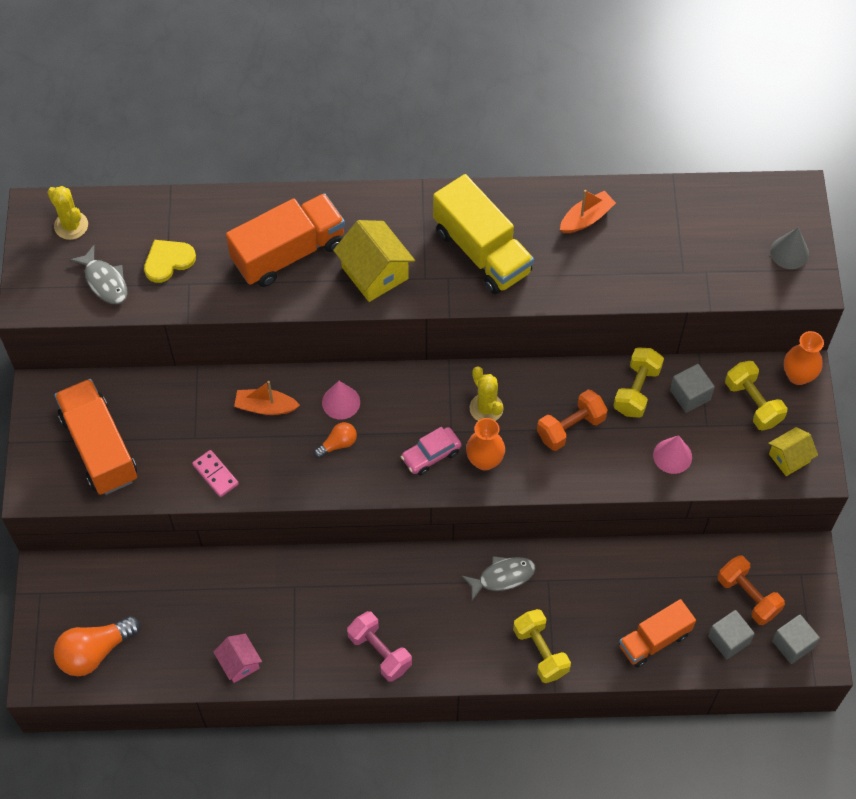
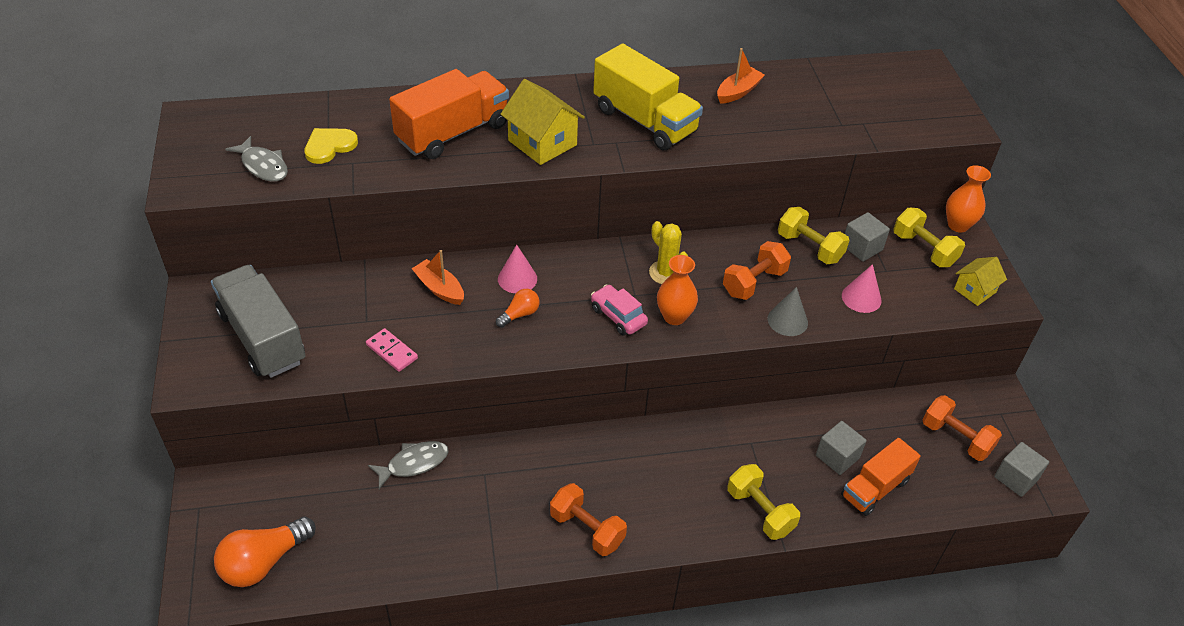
camera: 10 degrees left, 15 degrees down
(71, 225) = (226, 125): yellow cactus -> none
(99, 448) = (262, 338): orange truck -> grey truck
(239, 663) = (431, 557): pink house -> none
(265, 407) = (439, 288): orange boat -> orange boat turned 45 degrees clockwise
(379, 652) = (587, 529): pink dumbbell -> orange dumbbell
(431, 455) = (618, 316): pink car -> pink car turned 90 degrees clockwise
(502, 577) = (703, 444): grey fish -> grey fish (413, 463)
(636, 390) = (809, 247): yellow dumbbell -> yellow dumbbell turned 60 degrees counterclockwise
(728, 640) = (950, 480): grey cube -> grey cube (837, 457)
(789, 252) = (935, 105): grey cone -> grey cone (787, 320)

